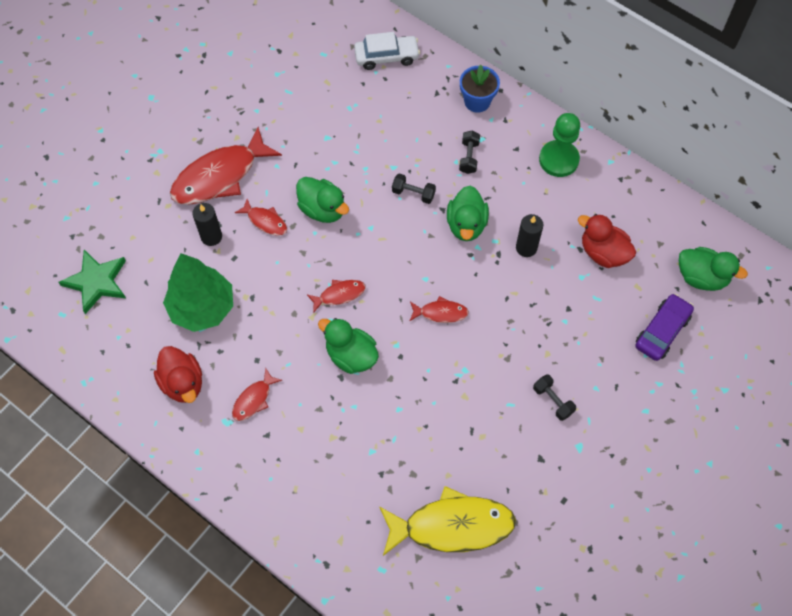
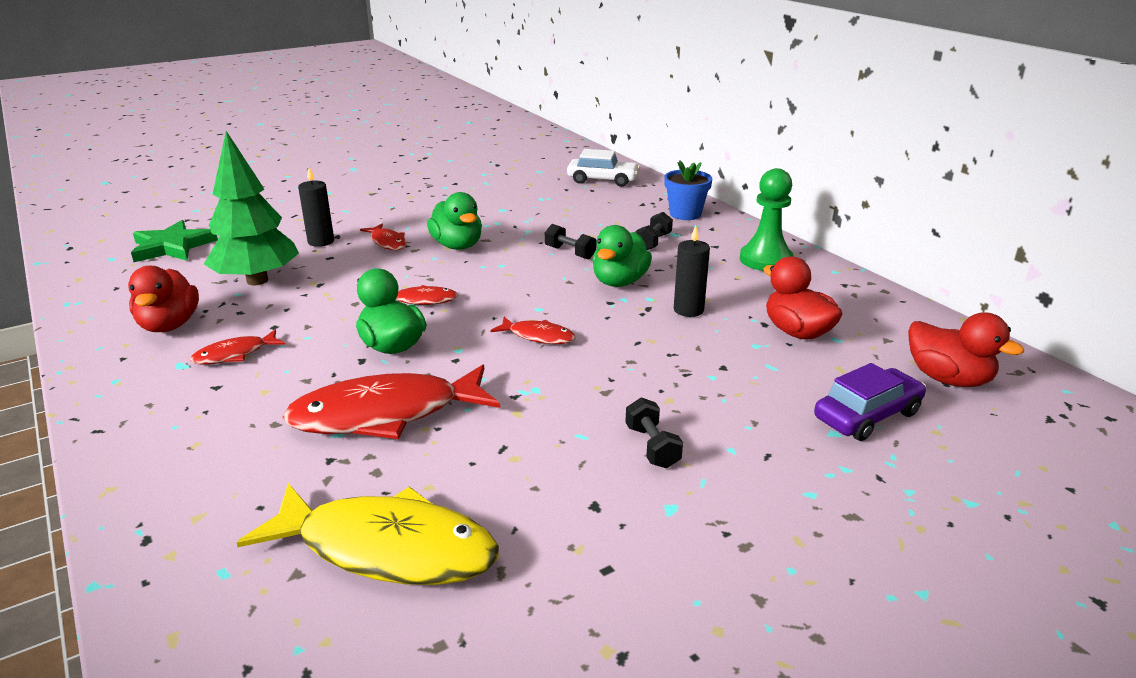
camera: 20 degrees right, 35 degrees down
(220, 176) = (370, 212): red fish -> red fish (385, 414)
(701, 277) = (948, 379): green duck -> red duck

